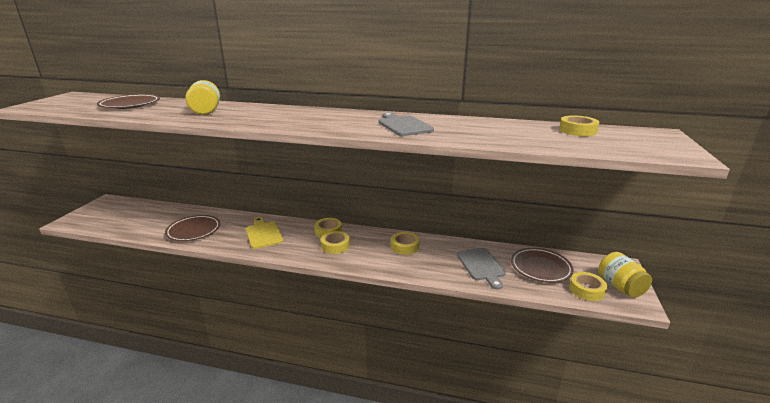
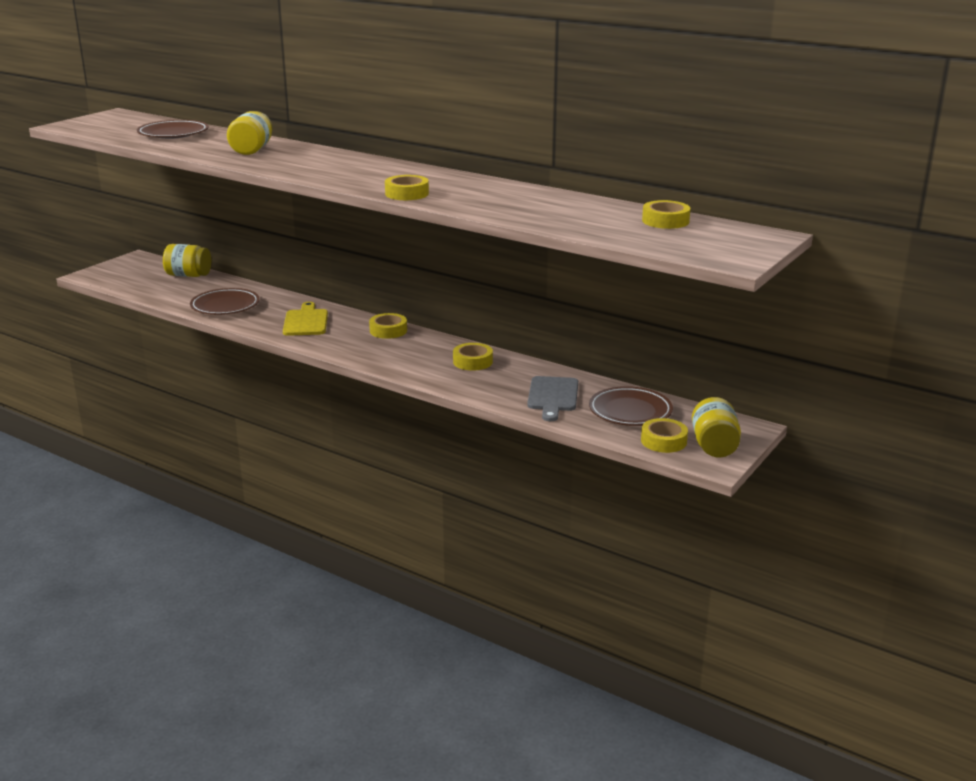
camera: 20 degrees right, 0 degrees up
(153, 209) = (188, 275): none -> yellow jar
(335, 246) = (385, 347): yellow tape -> yellow tape (407, 194)
(403, 125) = (458, 192): grey cutting board -> none

